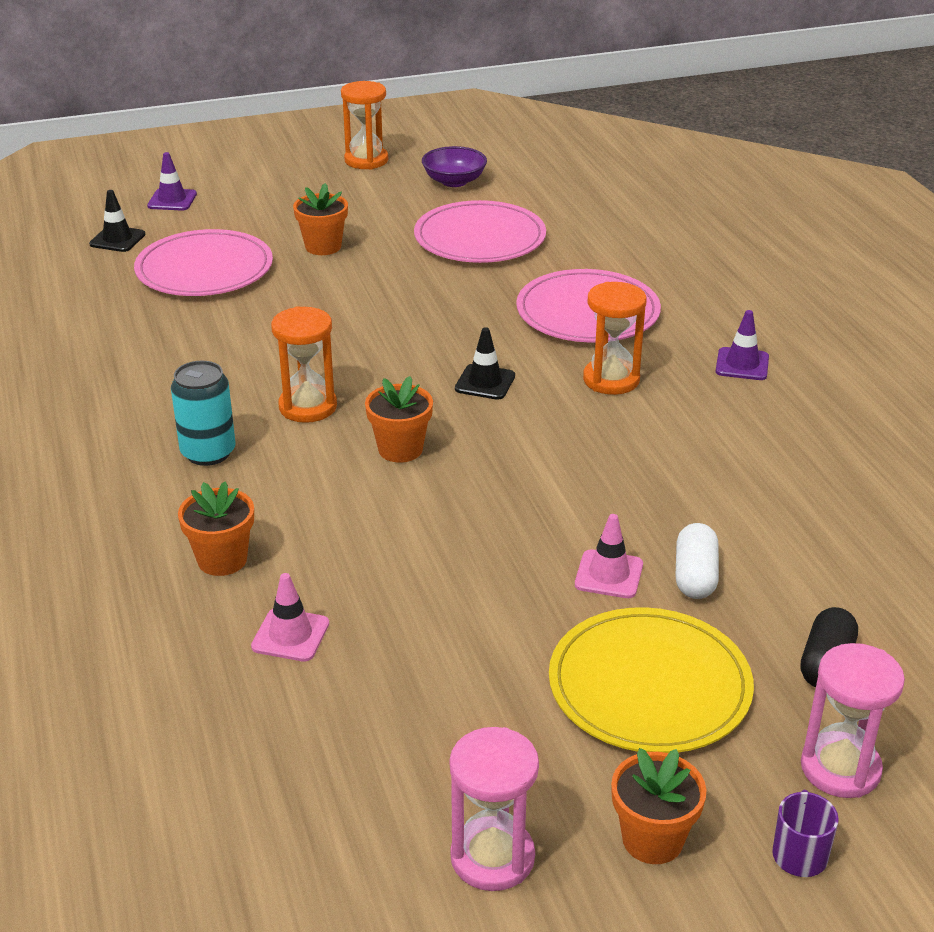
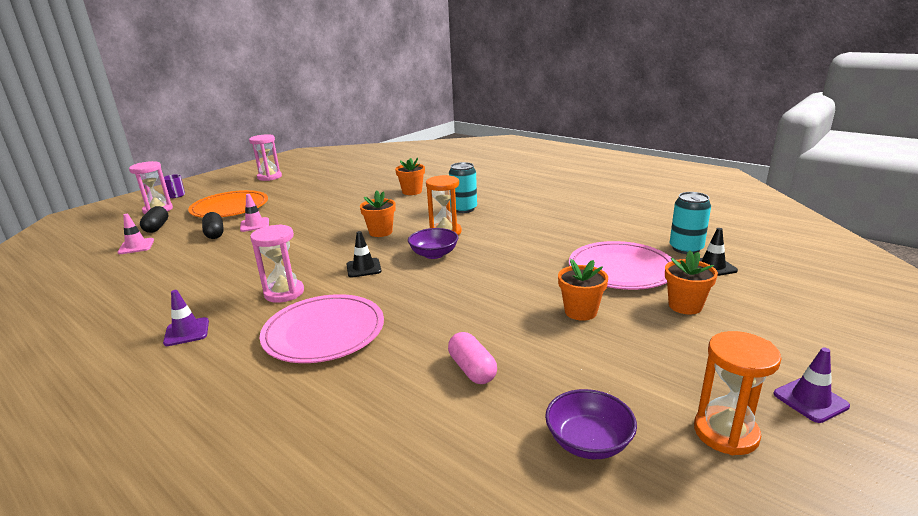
camera: 150 degrees right, 10 degrees down
(88, 265) = (686, 248): none -> turquoise can
(172, 200) = (759, 306): purple traffic cone -> purple traffic cone (810, 400)
(290, 635) = (366, 187): pink traffic cone -> pink traffic cone (136, 246)
(372, 370) = (434, 254): none -> purple bowl
(480, 238) = (472, 369): pink plate -> pink capsule
(611, 380) = (284, 293): orange hourglass -> pink hourglass
(649, 686) = (230, 208): yellow plate -> orange plate
(652, 839) = (223, 188): orange flower pot -> orange flower pot (685, 306)
(695, 576) = (215, 234): white capsule -> black capsule

